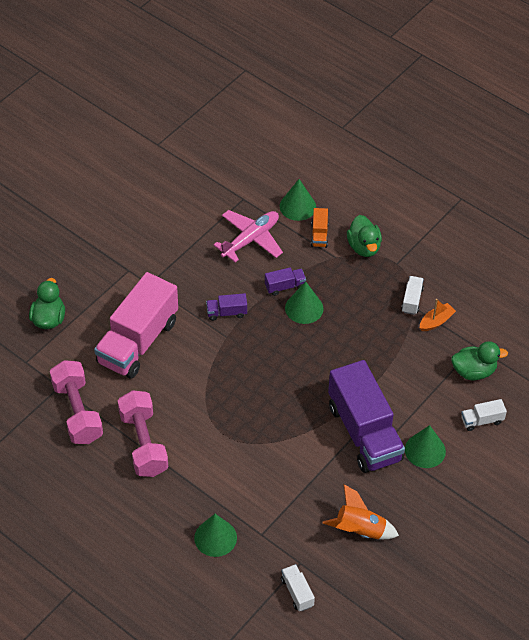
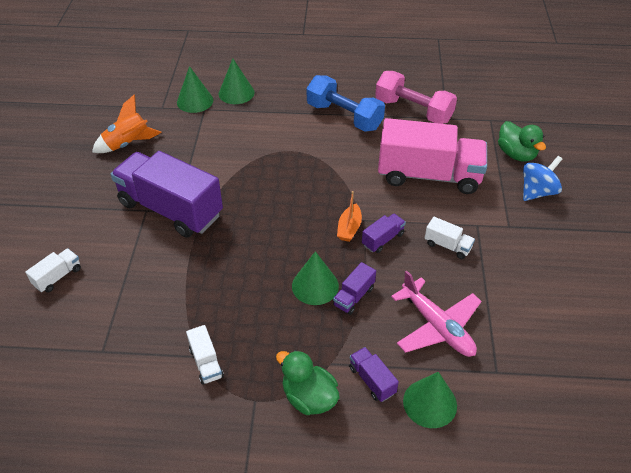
camera: 145 degrees right, 5 degrees down
(75, 281) = (537, 192): none -> blue spinning top
(138, 342) = (429, 175): pink truck -> pink truck turned 105 degrees clockwise
(143, 443) = (344, 116): pink dumbbell -> blue dumbbell
(251, 239) = (437, 326): pink plane -> pink plane turned 45 degrees counterclockwise
(297, 592) = (151, 92): white truck -> white truck (447, 246)
(319, 235) = (372, 380): orange truck -> purple truck
(425, 450) = (104, 223): green cone -> green cone (195, 101)
(436, 321) = (162, 353): orange boat -> orange boat (349, 228)
(474, 371) = (89, 321): green duck -> none

